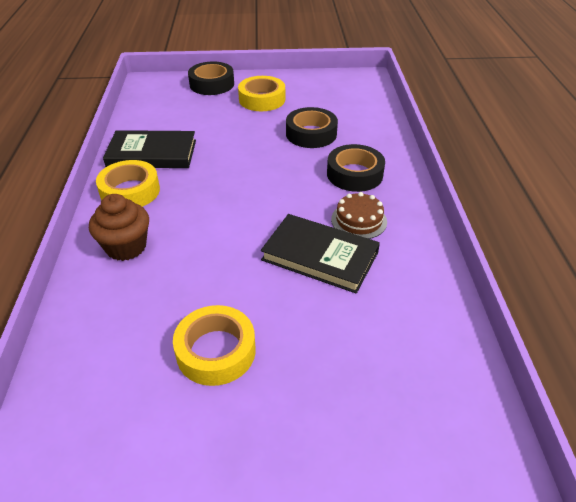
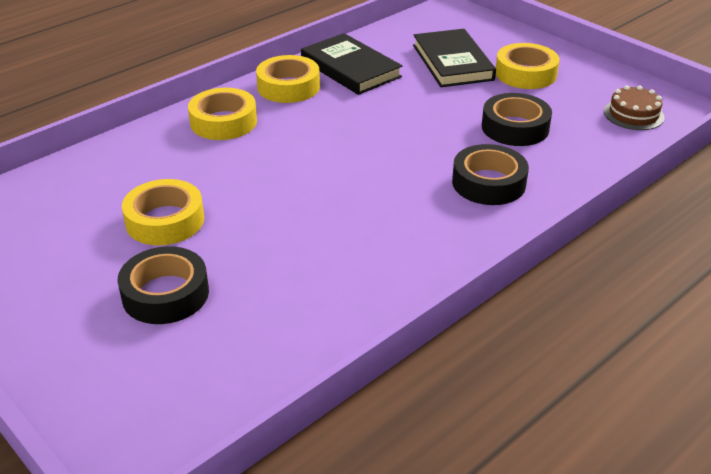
camera: 50 degrees right, 5 degrees down
(126, 247) = (223, 122): brown cupcake -> yellow tape
(212, 84) = (503, 37): black tape -> black tape (165, 294)
(320, 256) = (336, 219): black book -> black book (452, 62)
(359, 220) = (418, 218): brown cake -> brown cake (633, 114)

